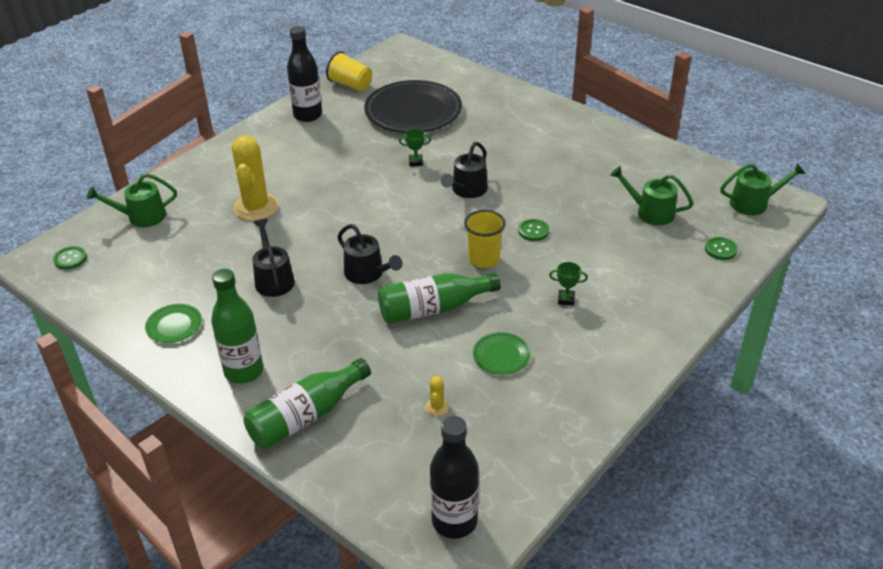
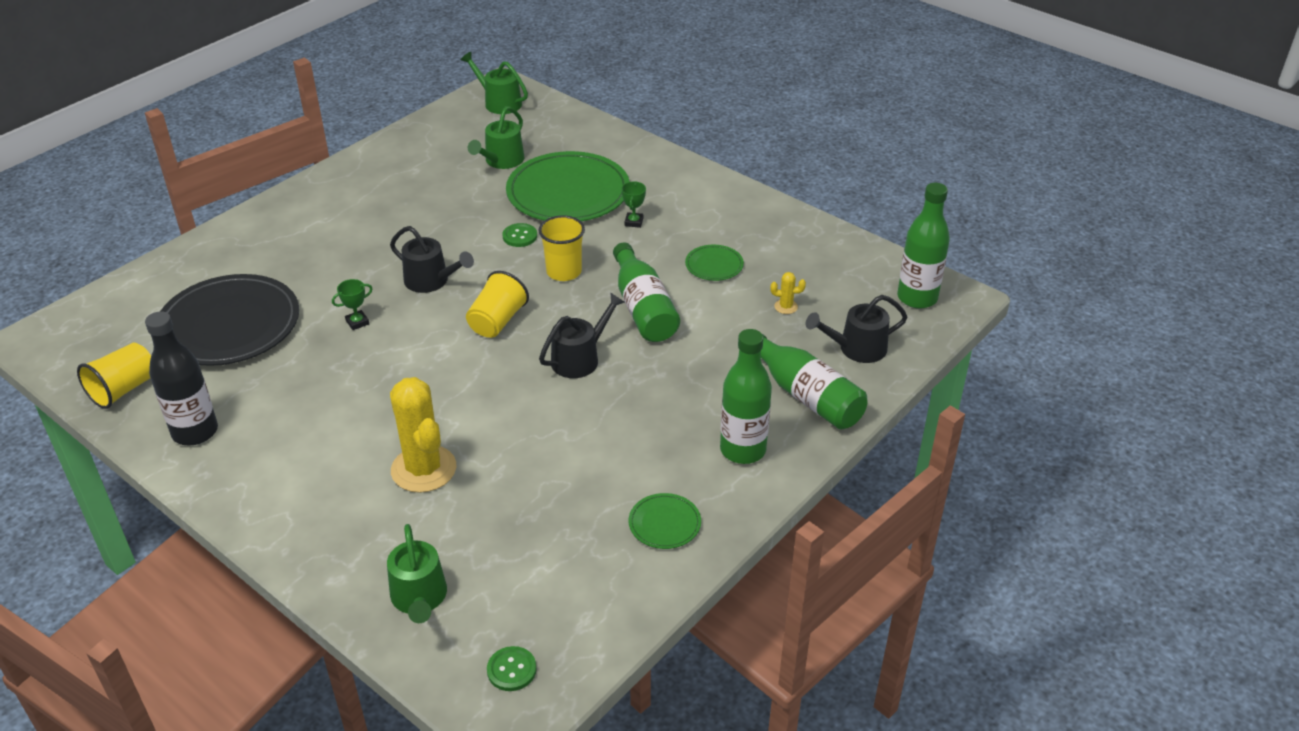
camera: 90 degrees left, 0 degrees up
(256, 207) = (423, 469): yellow cactus -> yellow cactus turned 60 degrees clockwise
(273, 279) = (582, 438): black watering can -> black watering can (857, 348)
(415, 162) = (357, 322): green trophy -> green trophy turned 60 degrees clockwise
(416, 227) = (497, 321): none -> yellow cup
(454, 521) = (917, 298): black bottle -> green bottle
(607, 255) = (568, 192): none -> green plate
(720, 249) = (568, 129): green button -> none
(753, 203) = (499, 102): green watering can -> green watering can turned 45 degrees counterclockwise

